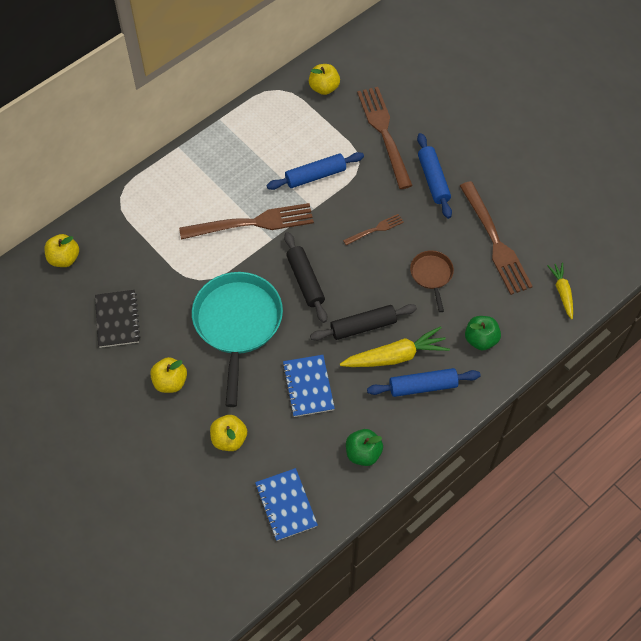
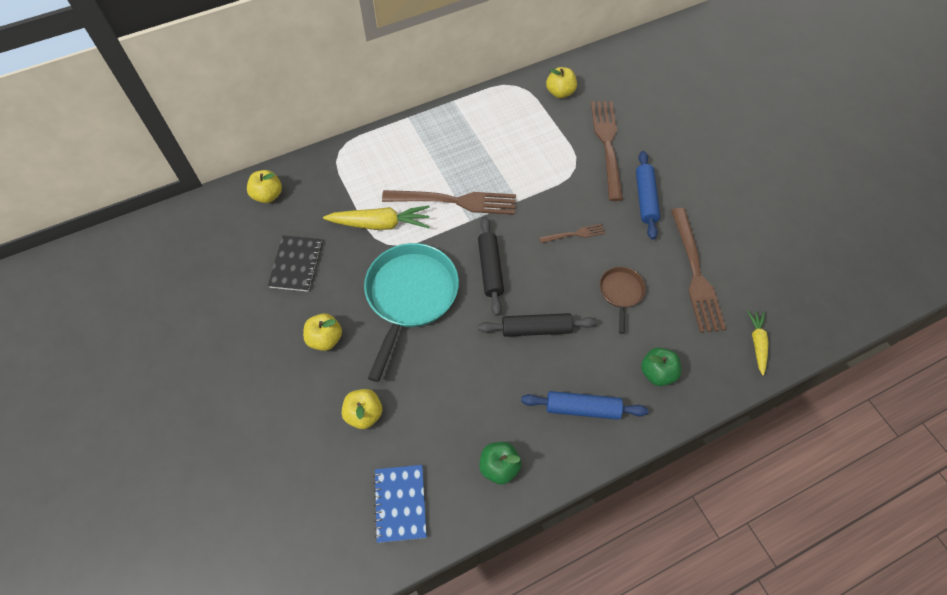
camera: 15 degrees right, 0 degrees up
(308, 386) = (462, 378): blue notebook -> none
(315, 175) = (529, 170): blue rolling pin -> none
(395, 356) = (561, 369): yellow carrot -> yellow carrot (380, 224)

